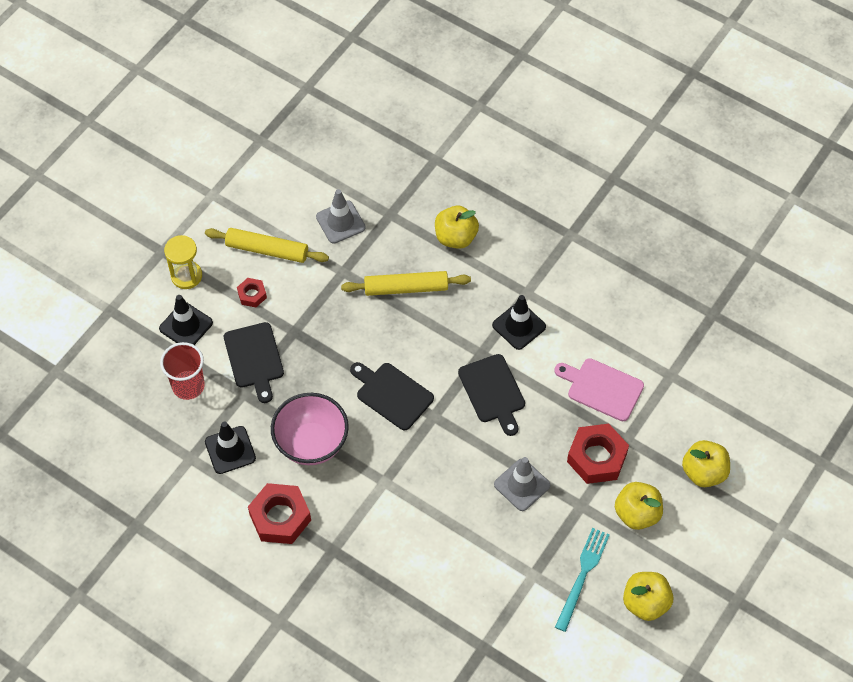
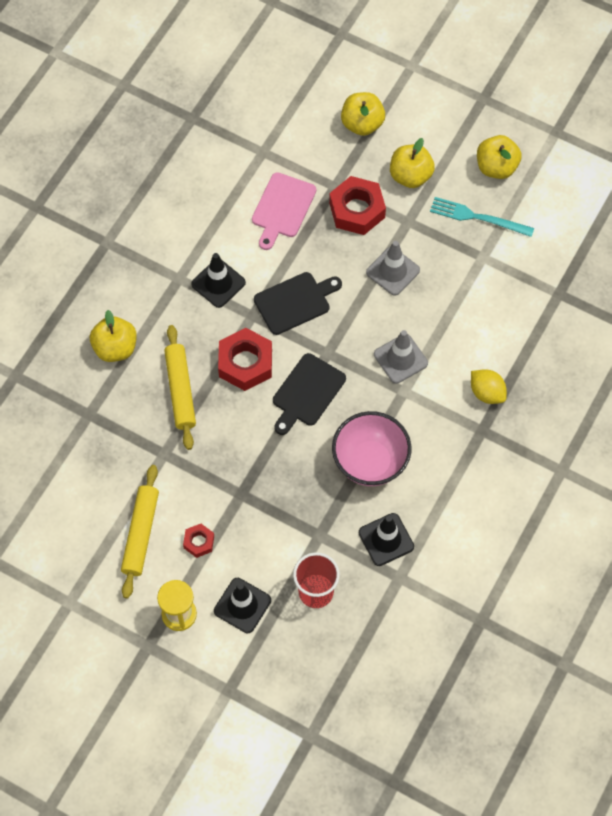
camera: 95 degrees left, 5 degrees up
(254, 358) = (277, 529): black cutting board -> none
(280, 517) = (454, 482): red nut -> red nut (245, 363)
(340, 222) = (101, 462): grey traffic cone -> grey traffic cone (400, 359)
(374, 559) = (487, 393): none -> yellow lemon

